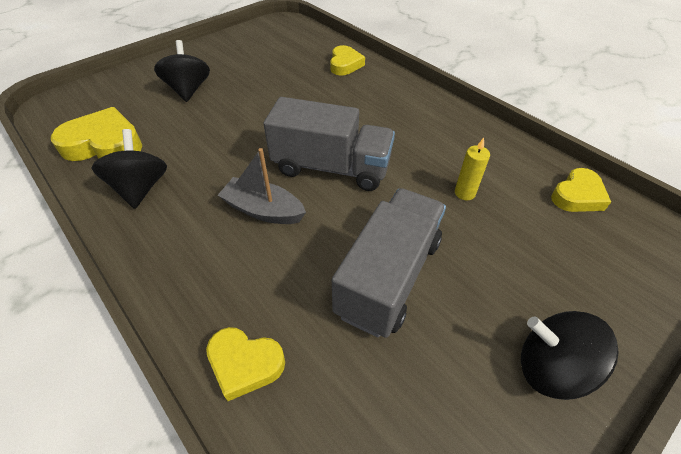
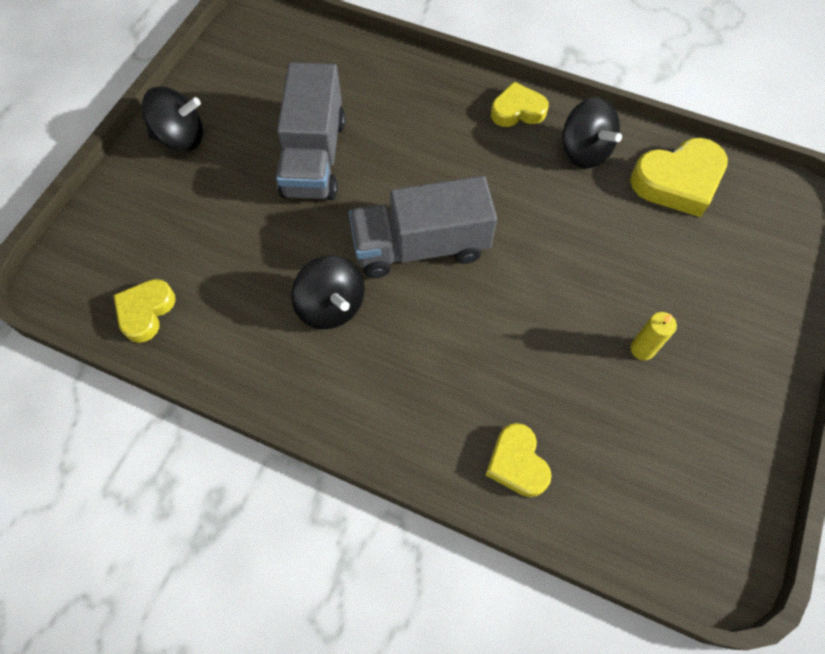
camera: 155 degrees right, 15 degrees up
(188, 90) = (684, 300): black spinning top -> black spinning top (331, 306)
(245, 364) = (386, 69): yellow heart -> yellow heart (517, 110)
(263, 210) = (454, 173): grey boat -> none
(464, 193) = (268, 268): yellow candle -> yellow candle (642, 349)

